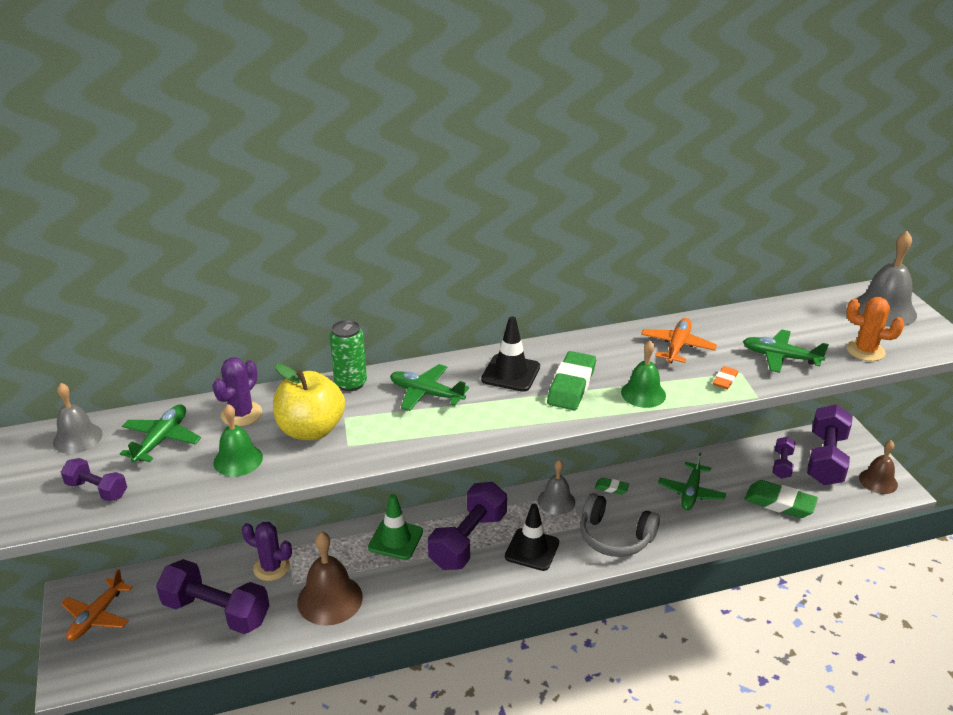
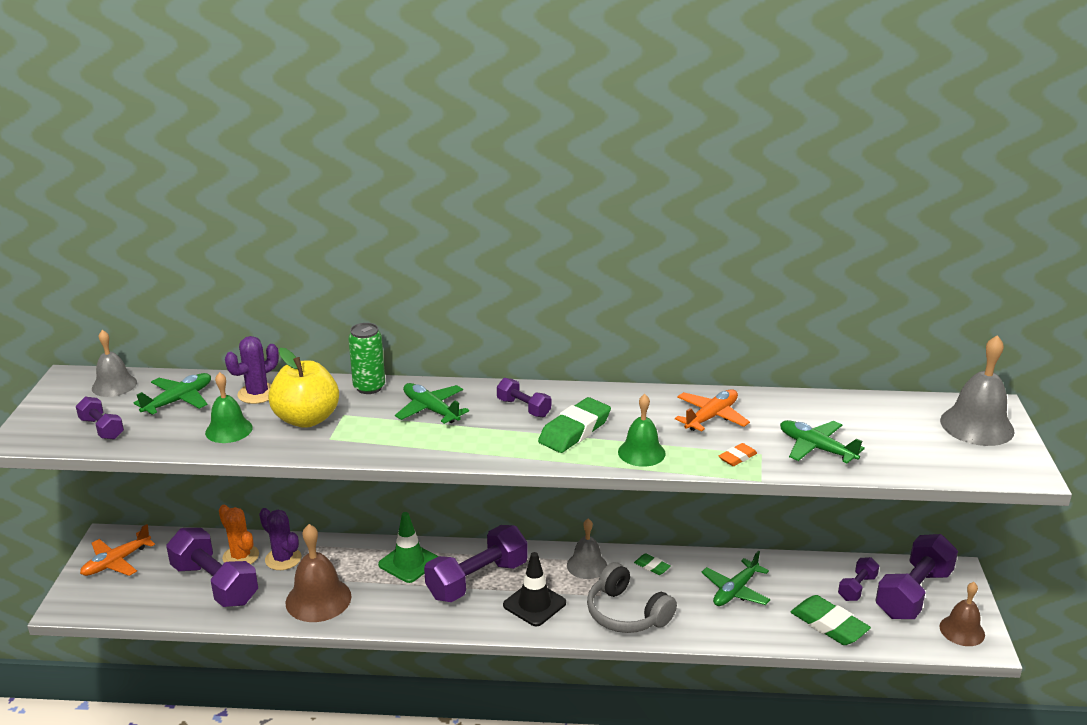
camera: 20 degrees right, 5 degrees down
(510, 373) = (523, 408): black traffic cone -> purple dumbbell
(865, 351) = (919, 461): orange cactus -> orange cactus (241, 556)

